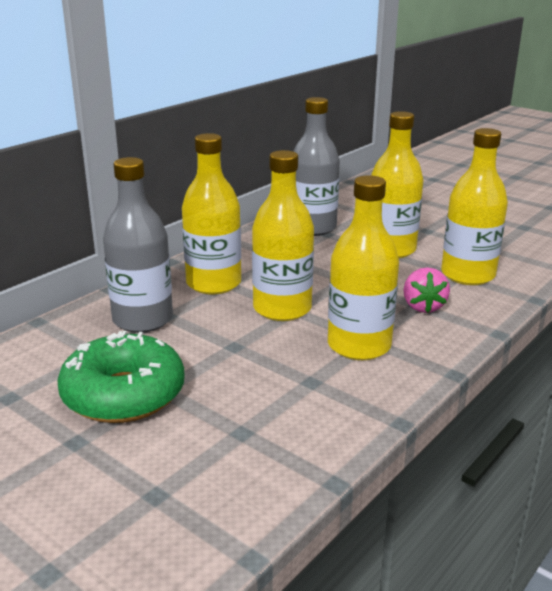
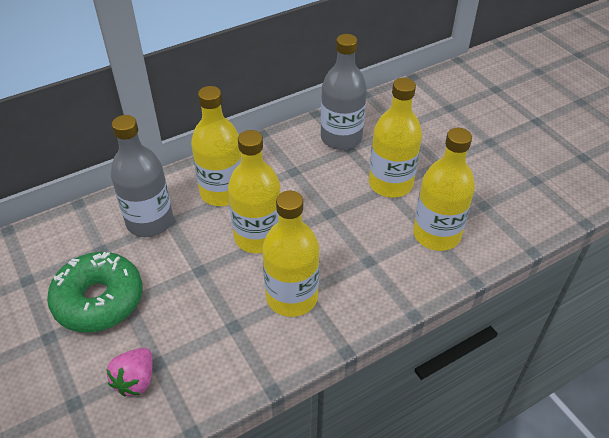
camera: 20 degrees right, 20 degrees up
(423, 307) = (371, 265): pink strawberry -> pink strawberry (136, 380)

